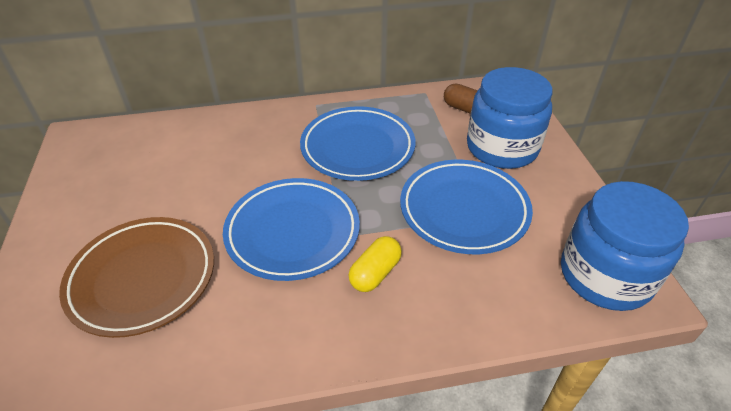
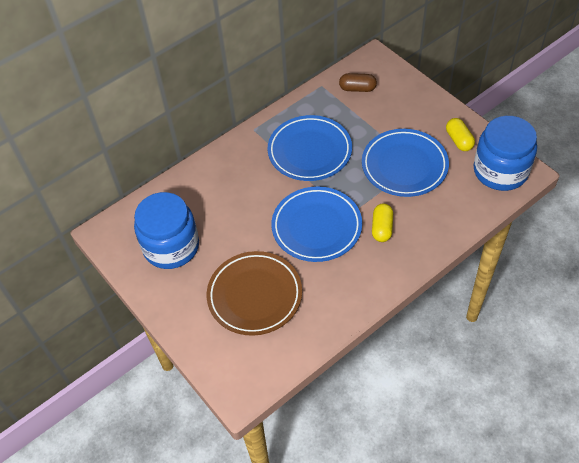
camera: 25 degrees left, 10 degrees up
(502, 148) = (399, 110): blue jar -> blue jar (171, 246)
(562, 211) = (459, 140): none -> yellow capsule

